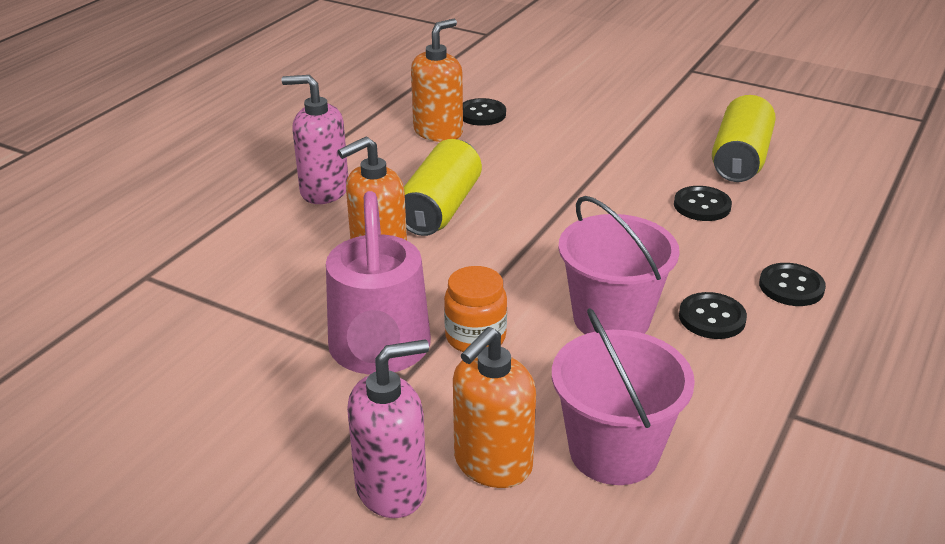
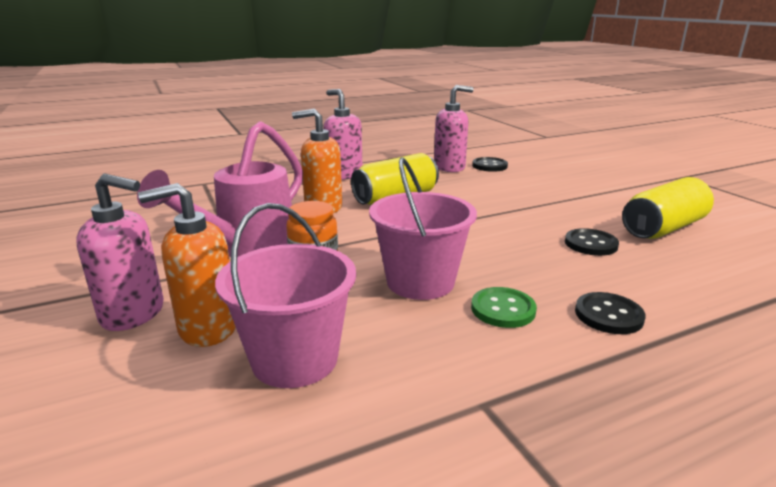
camera: 35 degrees right, 10 degrees down
(438, 132) = (449, 167): orange soap dispenser -> pink soap dispenser
(712, 318) = (503, 309): black button -> green button

